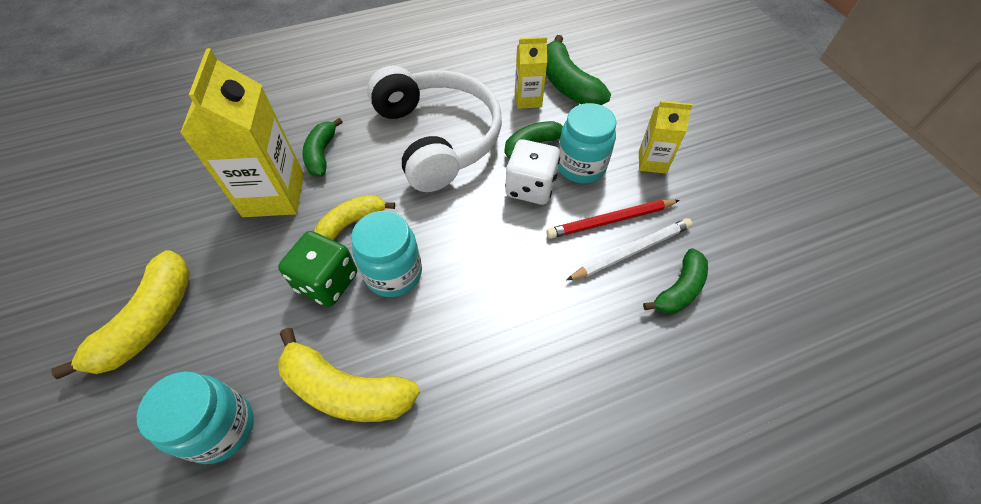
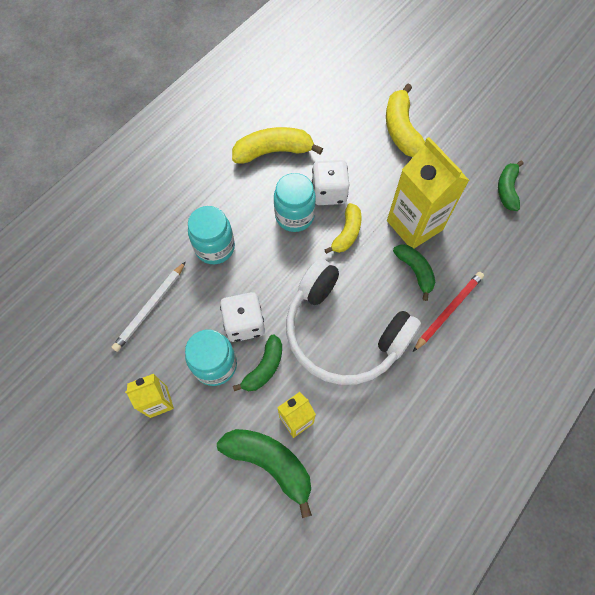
camera: 150 degrees right, 10 degrees up
(220, 428) = (318, 112): turquoise jar -> turquoise jar (215, 247)
(327, 282) = (329, 192): green dice -> white dice
(611, 220) = (173, 325): red pencil -> red pencil (448, 311)
(679, 289) = (110, 295): green banana -> green banana (507, 189)

